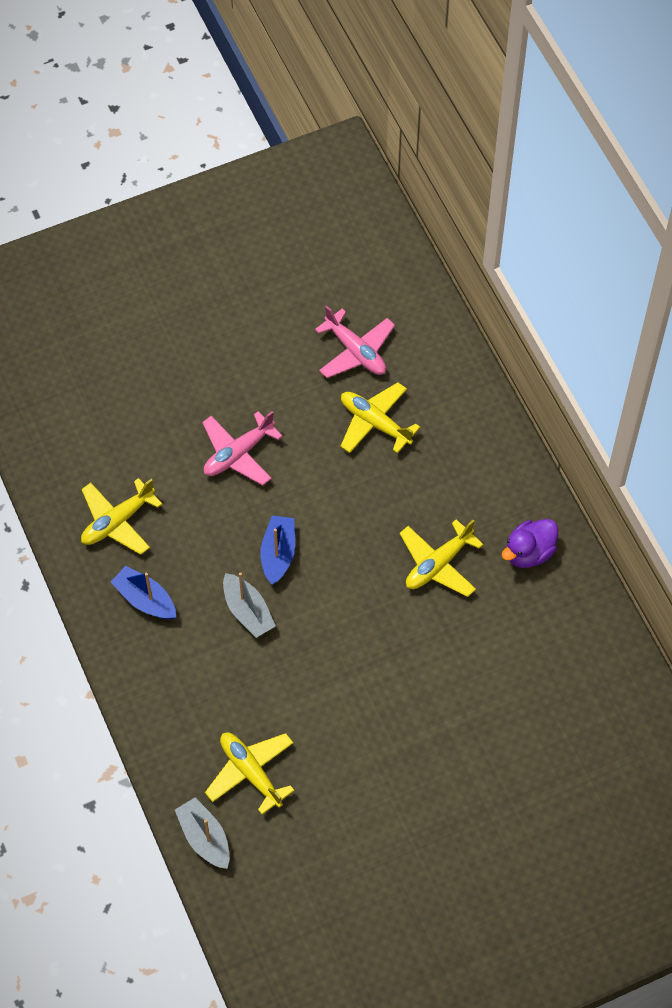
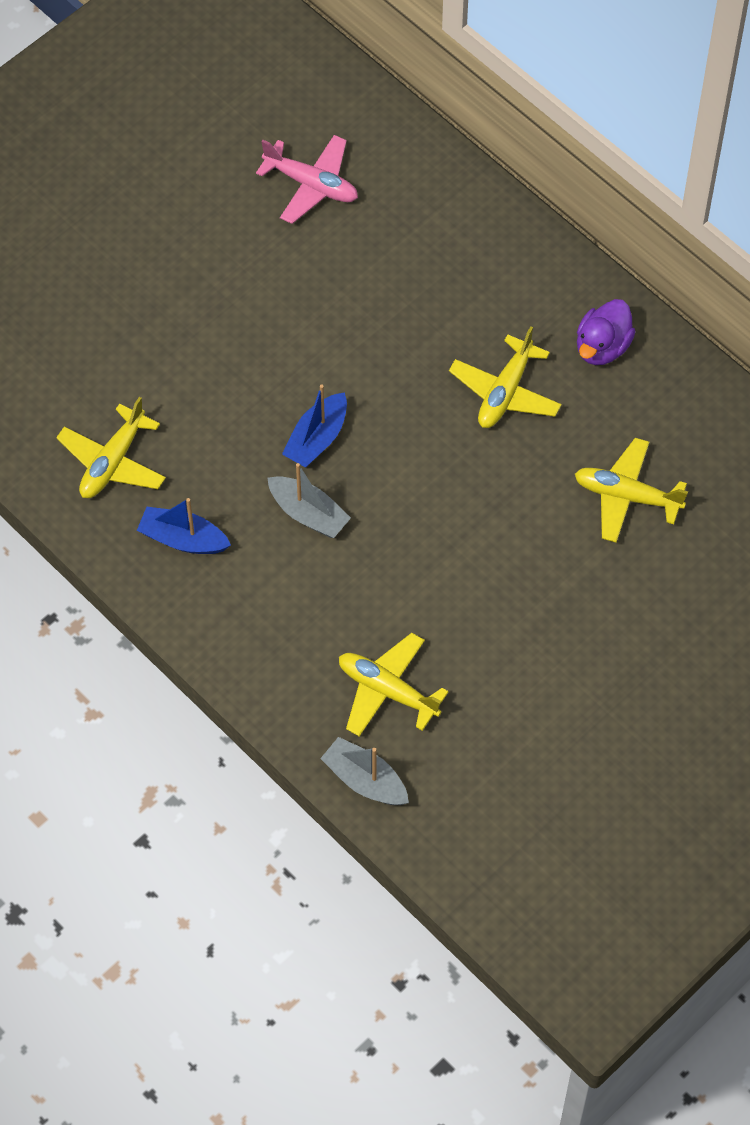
camera: 20 degrees left, 0 degrees up
(238, 453) = (223, 341): pink plane -> none
(278, 554) = (317, 439): blue boat -> blue boat turned 135 degrees counterclockwise
(375, 423) = (367, 258): yellow plane -> yellow plane (627, 496)

